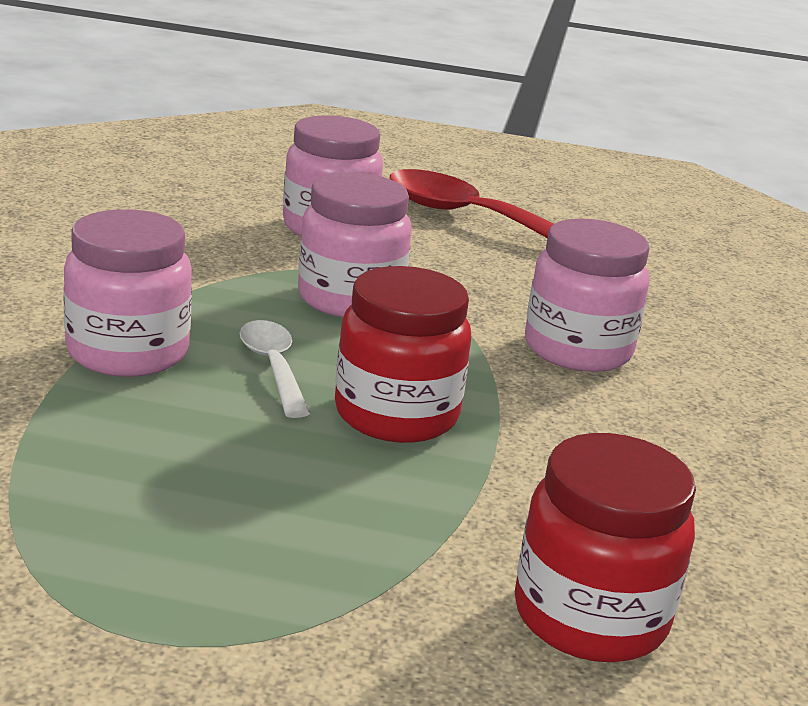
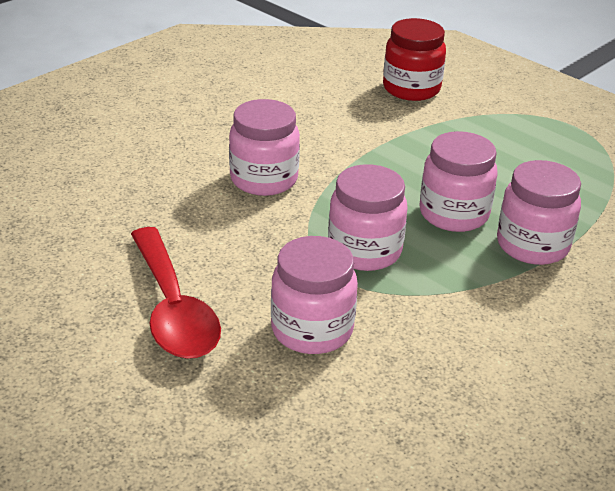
camera: 145 degrees left, 10 degrees up
(273, 367) = (453, 214): white spoon -> pink jar
(396, 415) = (410, 172): red jar -> none

